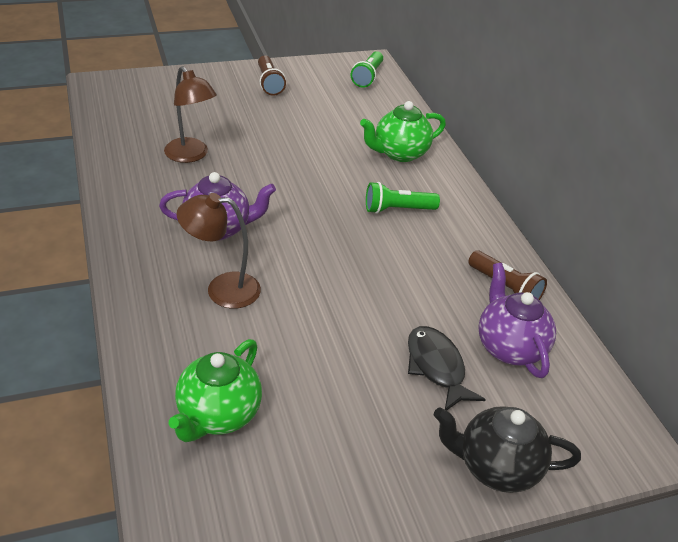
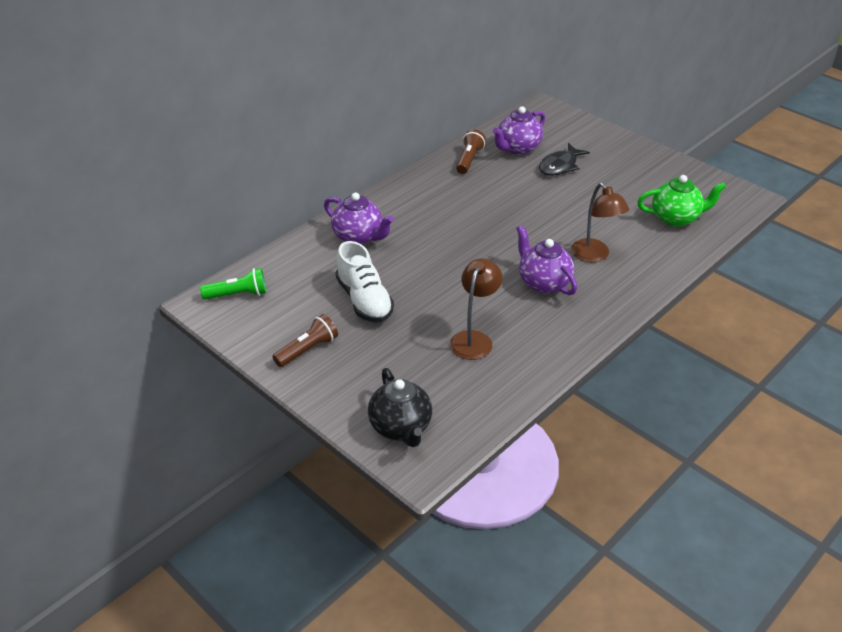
camera: 115 degrees left, 0 degrees up
(301, 124) = (364, 300): none -> white shoe
(397, 209) = (434, 217): green flashlight -> none
(399, 153) = (359, 237): green teapot -> purple teapot
(496, 467) = (599, 136): black teapot -> black teapot (401, 428)

